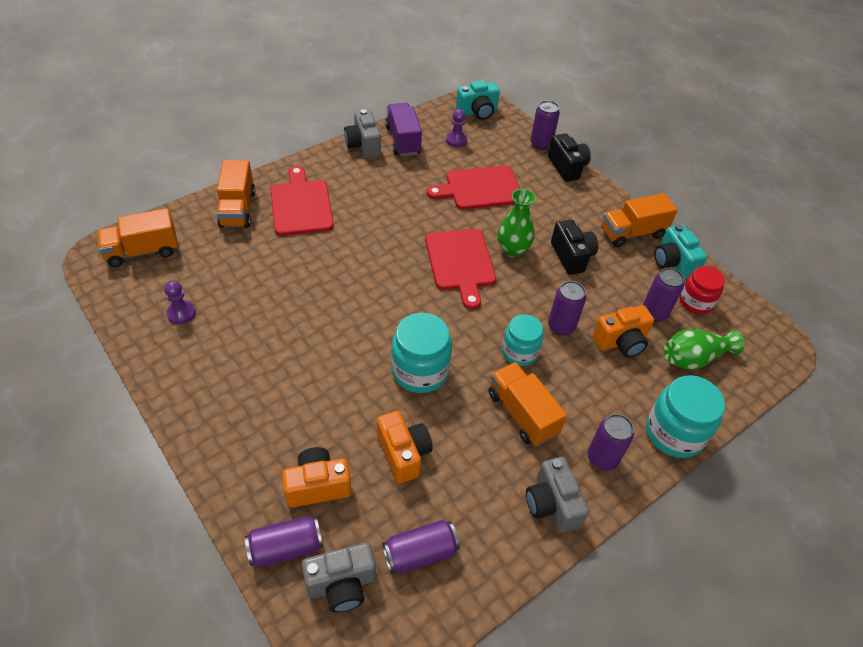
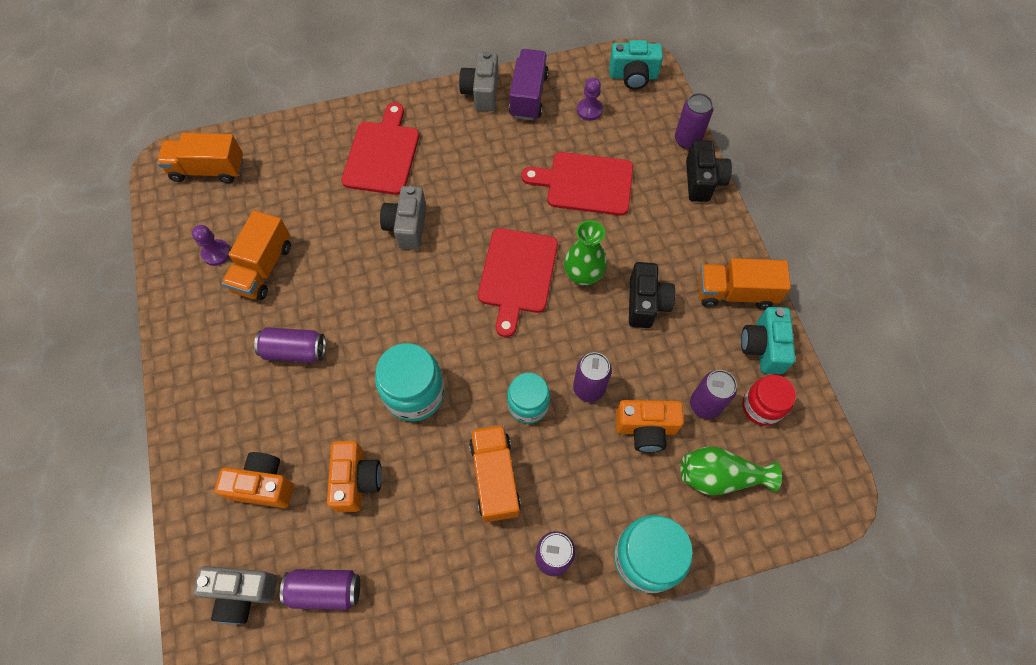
camera: 25 degrees right, 15 degrees up
(237, 209) = (317, 142): orange truck -> orange truck (263, 267)
(286, 548) = (209, 538): purple can -> purple can (295, 351)
(552, 504) = (475, 589): grey camera -> grey camera (407, 226)

